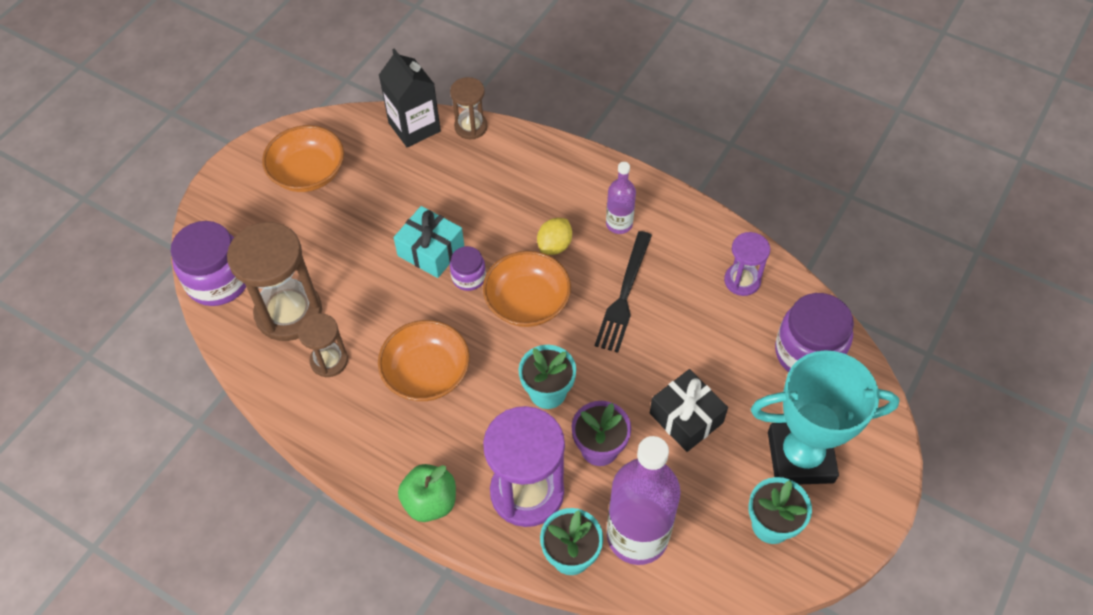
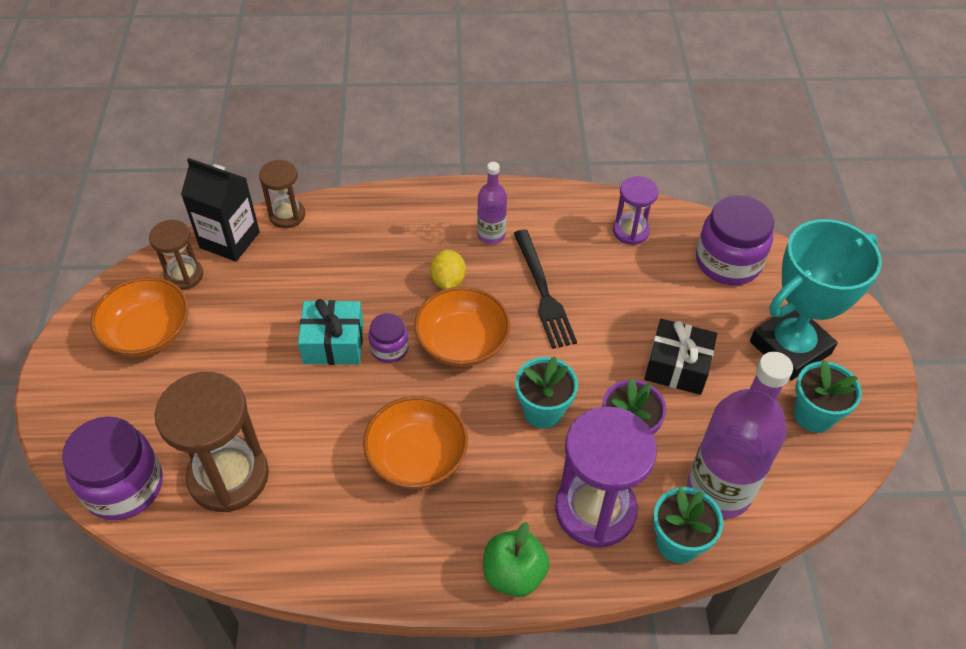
camera: 35 degrees left, 5 degrees down
(329, 361) = (308, 499): brown hourglass -> brown hourglass (184, 275)

